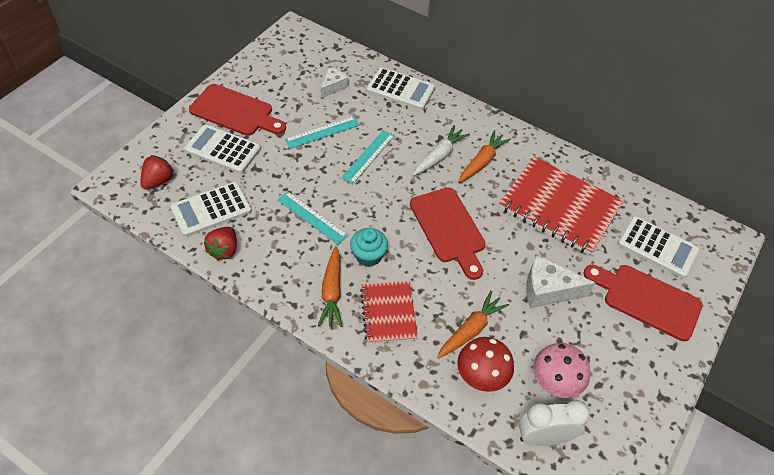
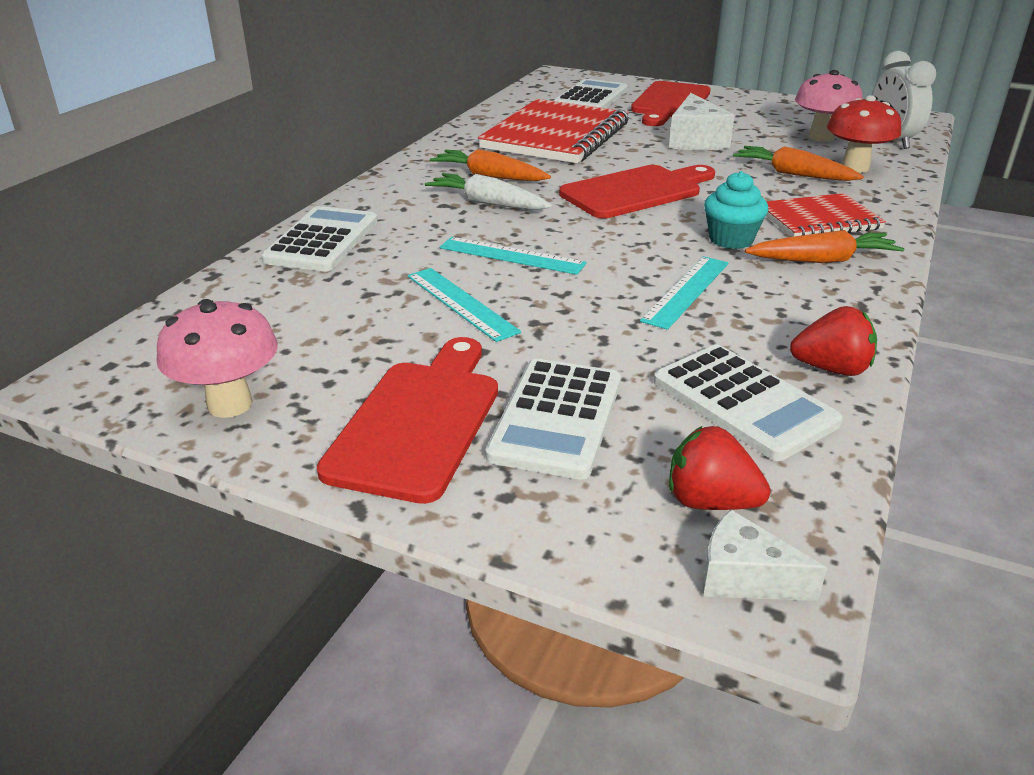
camera: 95 degrees left, 20 degrees down
(264, 65) = (230, 404): none -> pink mushroom
(333, 86) = (315, 305): white cheese -> white cheese (744, 577)

